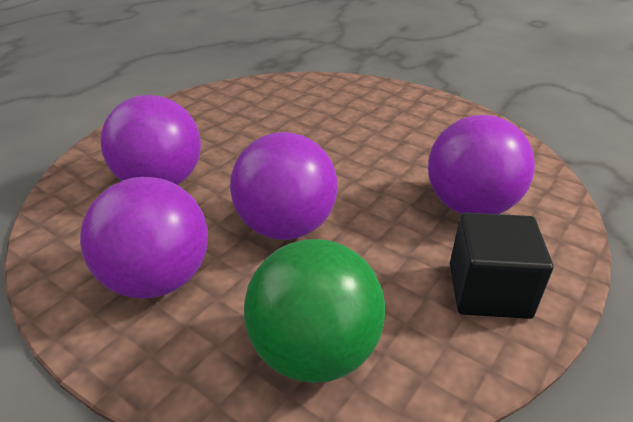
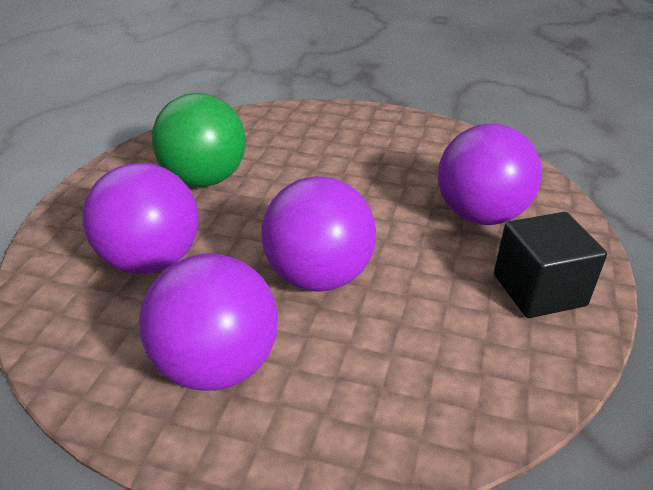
camera: 20 degrees left, 0 degrees up
(314, 352) = (420, 391): green ball -> green ball (205, 179)

